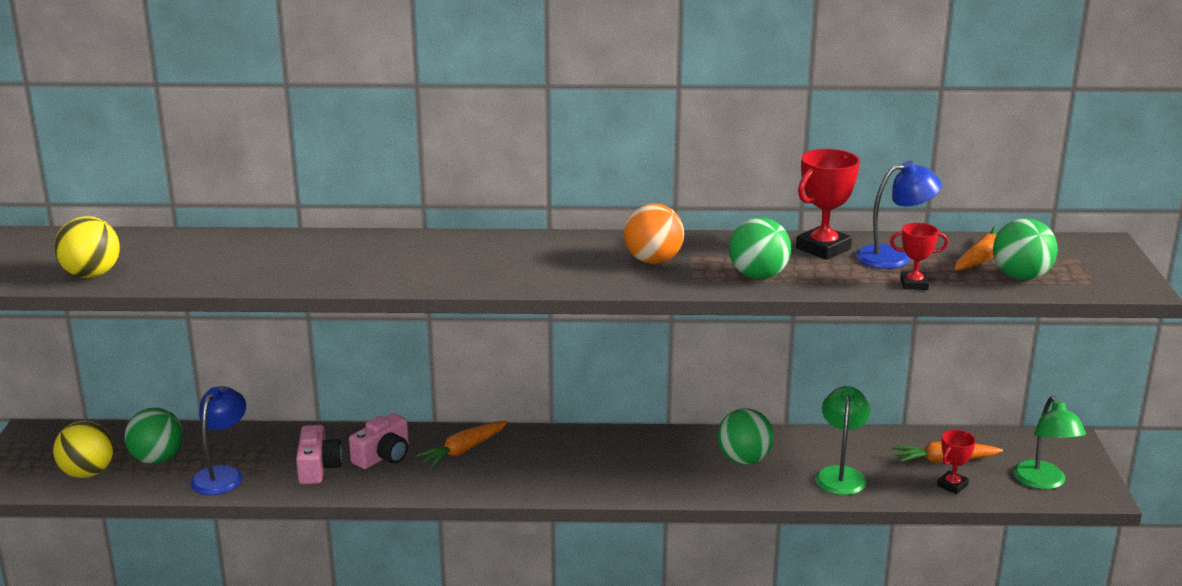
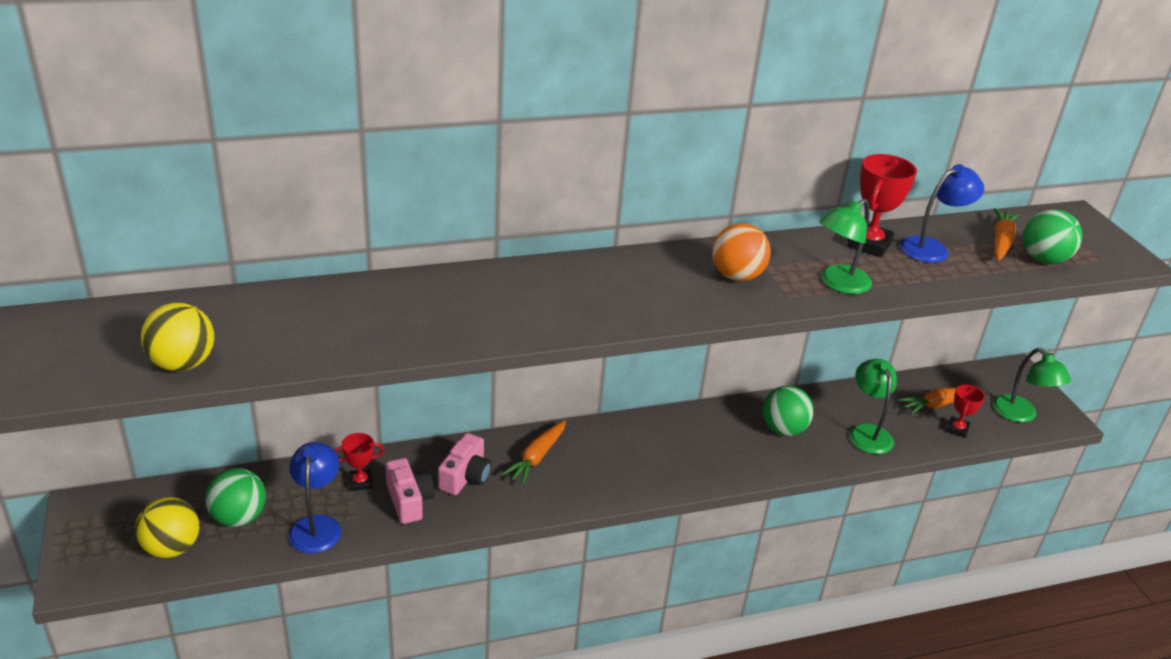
camera: 20 degrees left, 10 degrees up
(758, 276) = (838, 284): green ball -> green lamp
(914, 284) = (969, 278): red trophy -> red trophy (360, 482)

